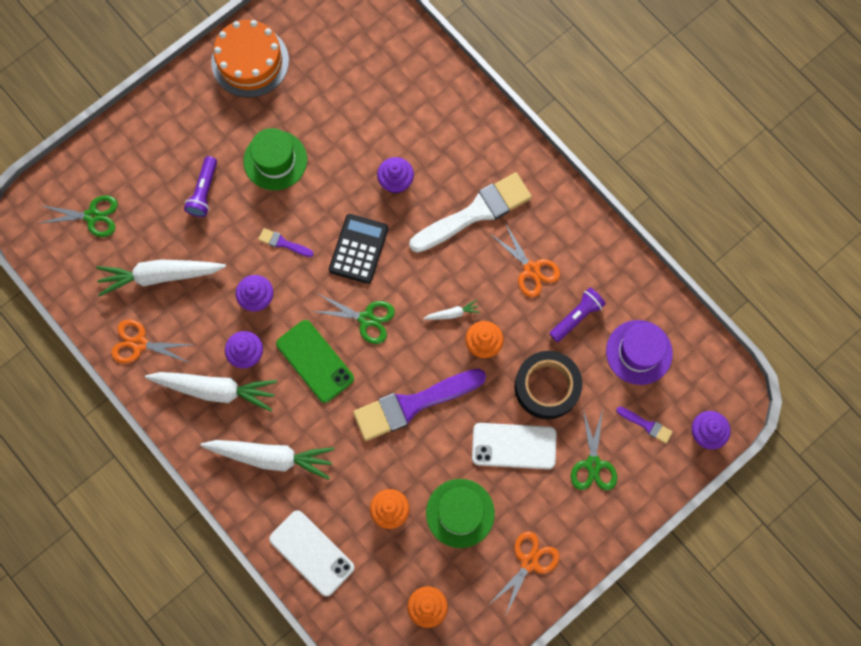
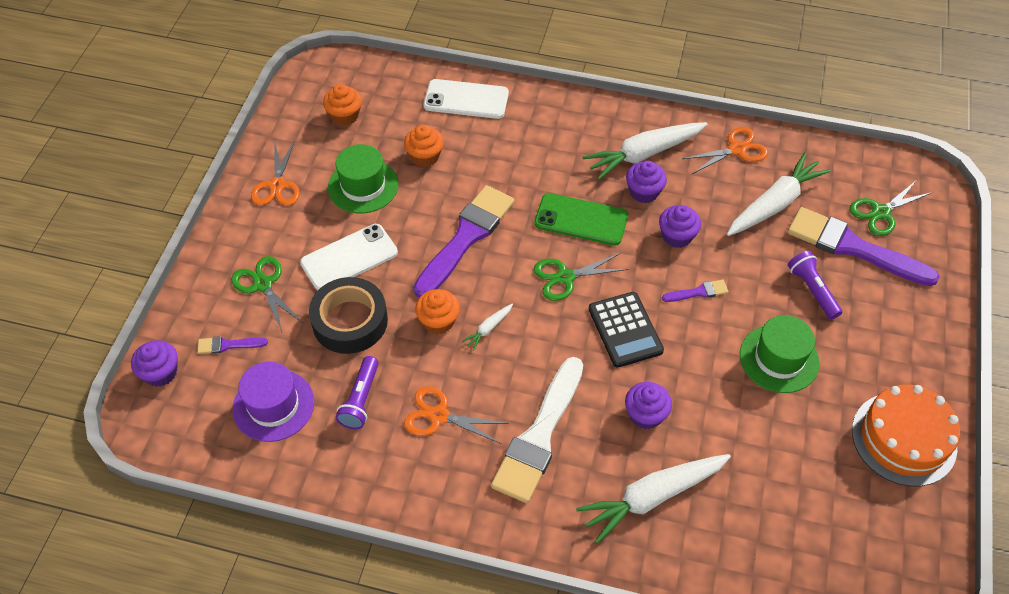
camera: 145 degrees right, 20 degrees down
(142, 203) = (853, 247): none -> purple brush
(271, 457) = (554, 138): white carrot -> white carrot (652, 497)

